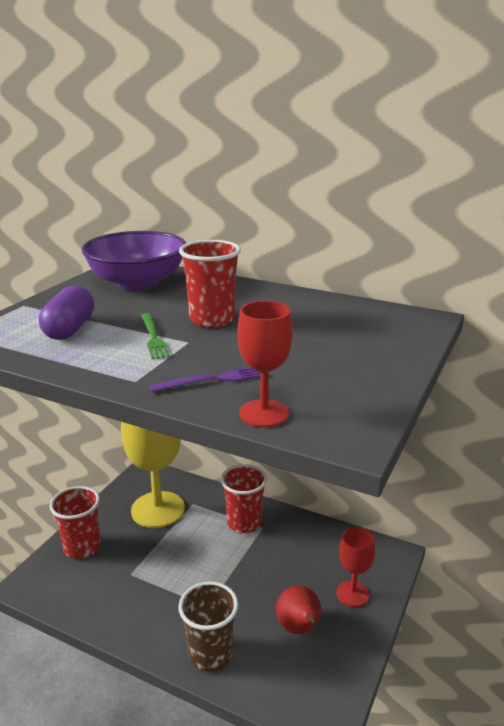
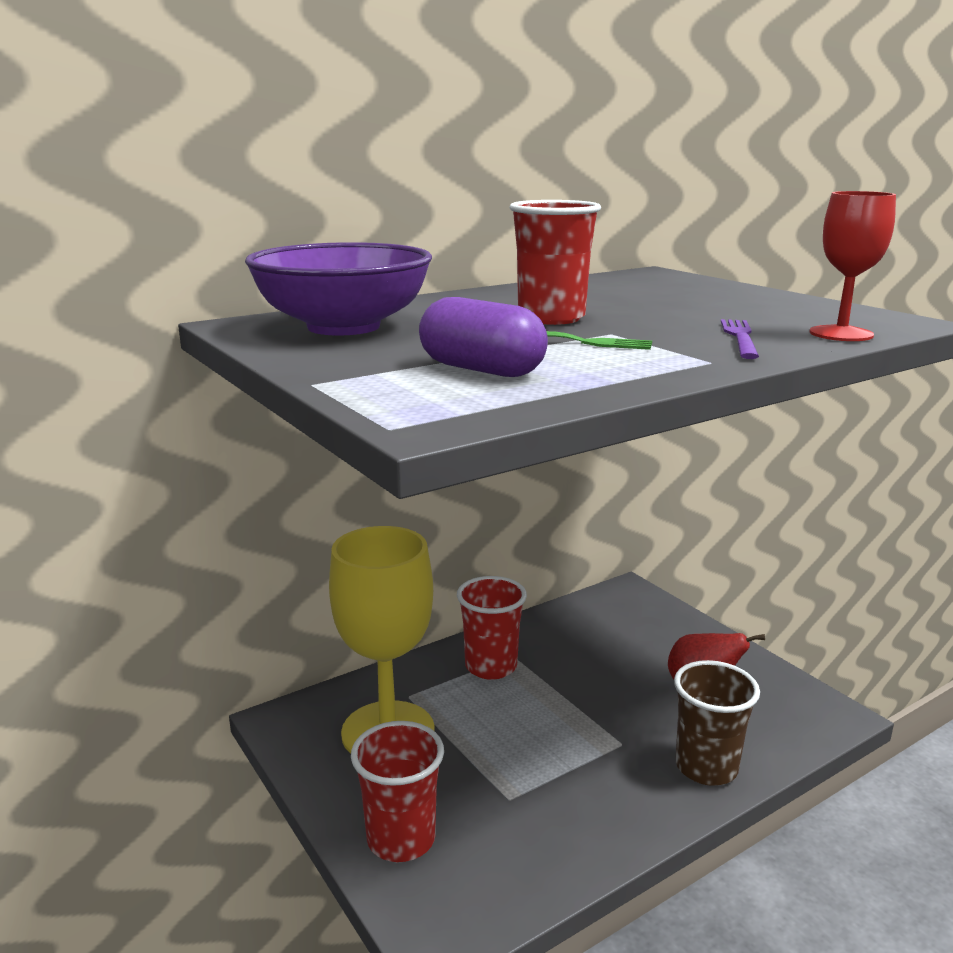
camera: 60 degrees left, 5 degrees down
(352, 593) = (670, 635): red goblet -> none

